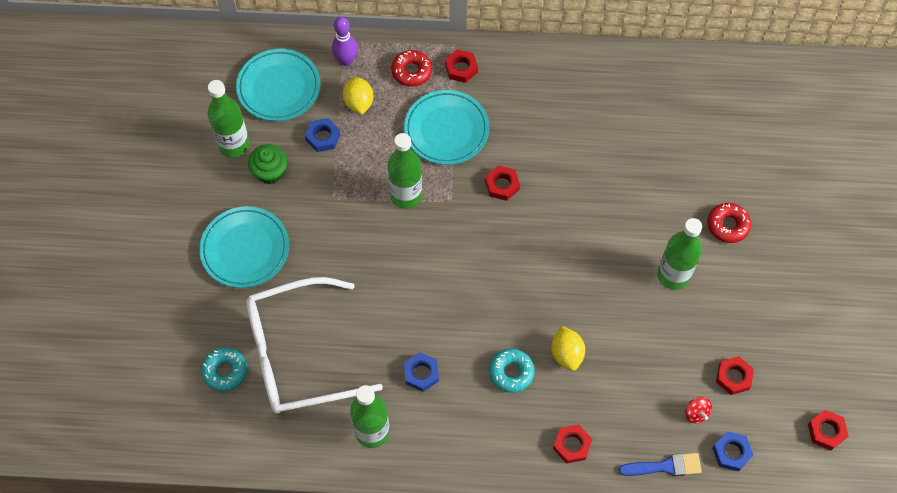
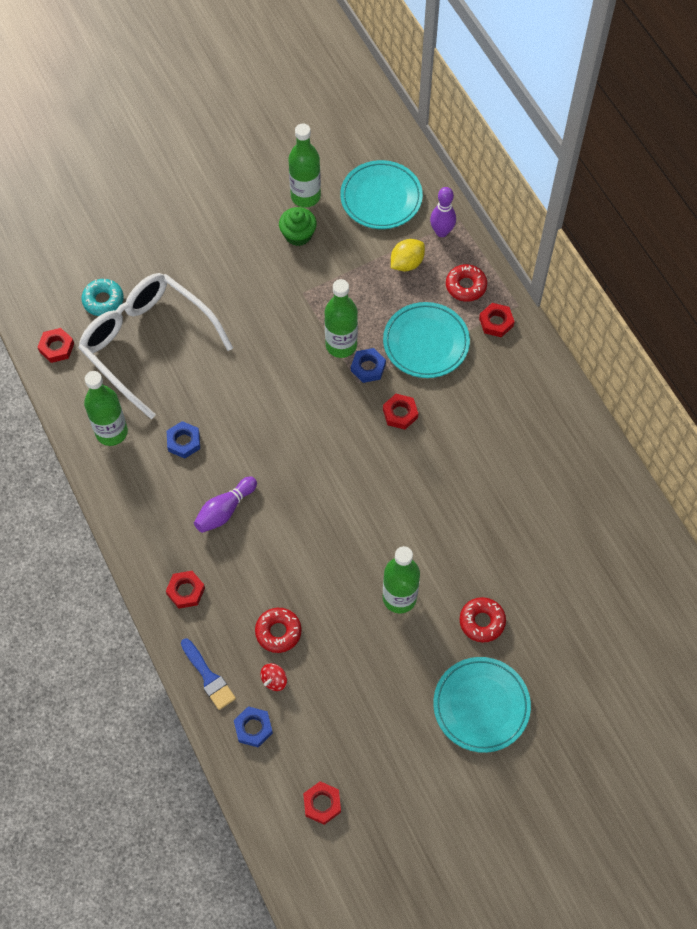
camera: 60 degrees right, 0 degrees up
(245, 249) = (217, 256): turquoise plate -> turquoise plate (481, 706)
(323, 137) = (356, 255): blue nut -> blue nut (368, 367)
(511, 372) = (225, 510): turquoise donut -> purple bowling pin
(566, 354) = (268, 546): yellow lemon -> none
(653, 387) = (278, 632): none -> red donut
(733, 377) = (328, 697): red nut -> red nut (56, 347)

